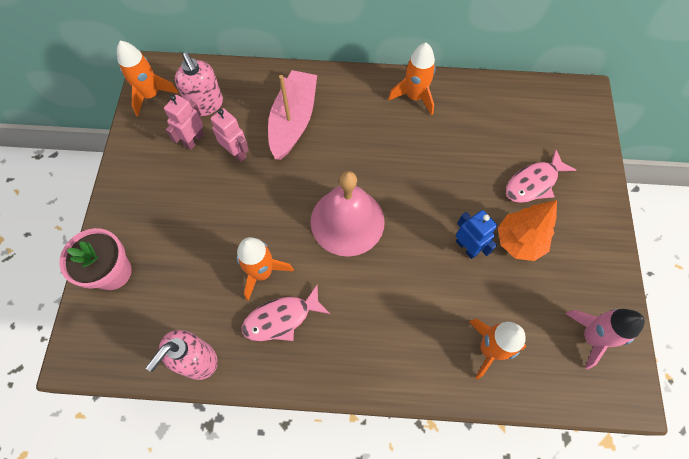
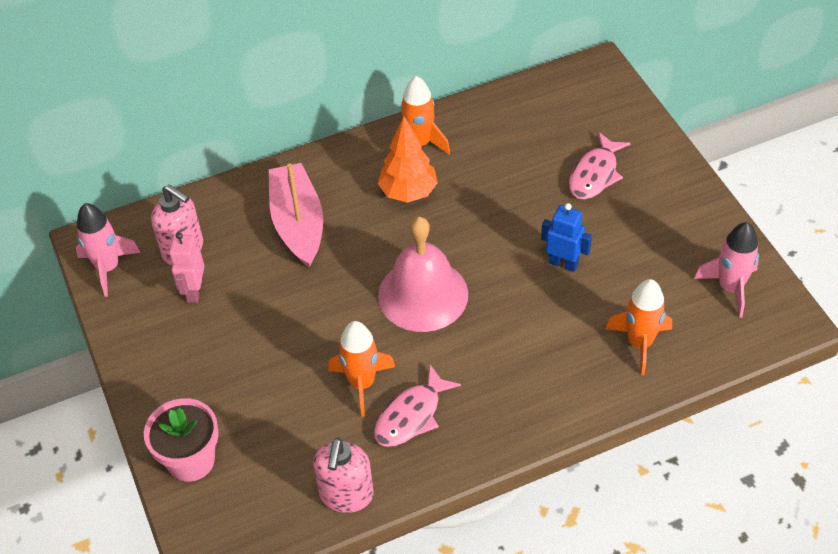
camera: 25 degrees left, 15 degrees down
(151, 95) = (108, 268): orange rocket -> pink rocket
(236, 153) = (253, 283): pink robot -> none
(519, 242) = (612, 235): orange tree -> orange tree (408, 192)

